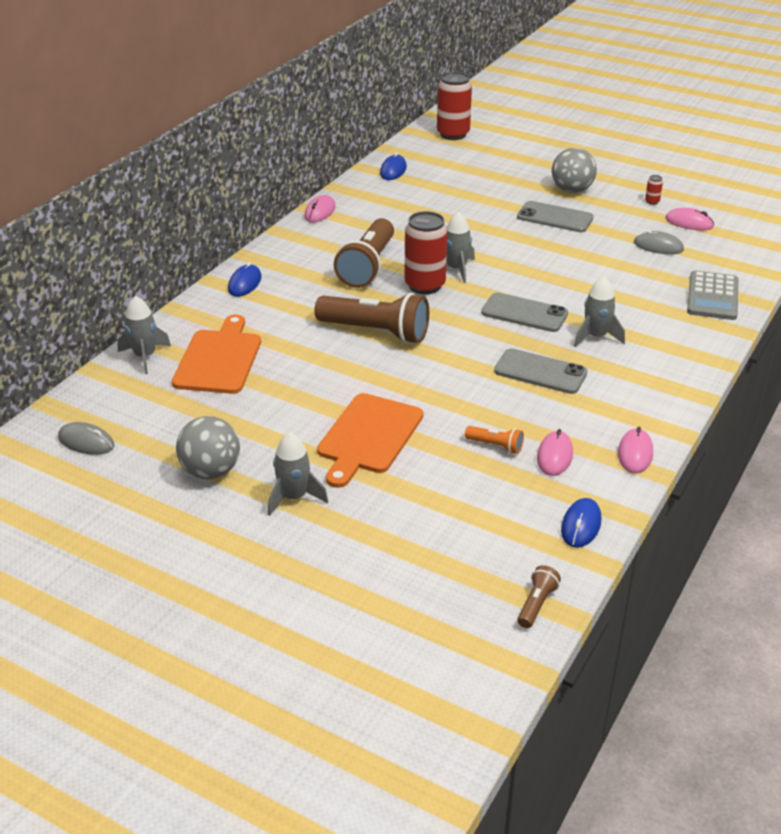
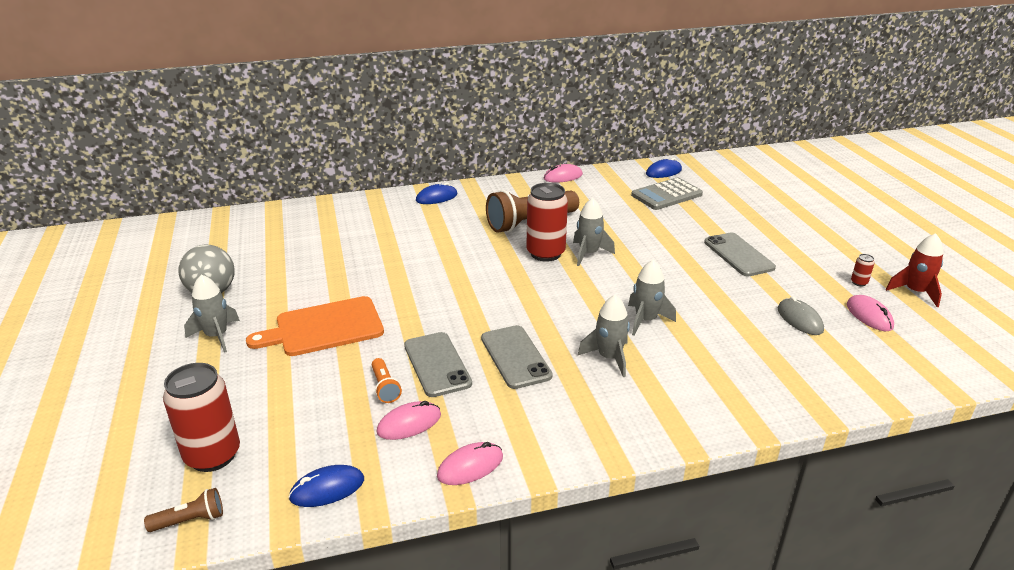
camera: 45 degrees right, 5 degrees down
(86, 442) = (196, 240): grey mouse -> none
(145, 356) = (308, 211): grey rocket -> grey rocket (645, 320)
(219, 359) = (340, 232): orange cutting board -> none
(376, 332) = (456, 266): brown flashlight -> none
(453, 134) = (756, 166): red can -> red can (213, 455)
(524, 313) = (583, 309): grey phone -> grey phone (437, 364)
(571, 190) = (792, 242): grey ball -> none
(689, 192) = (915, 292): none -> red rocket
(712, 296) = (782, 387): grey calculator -> grey calculator (666, 195)

